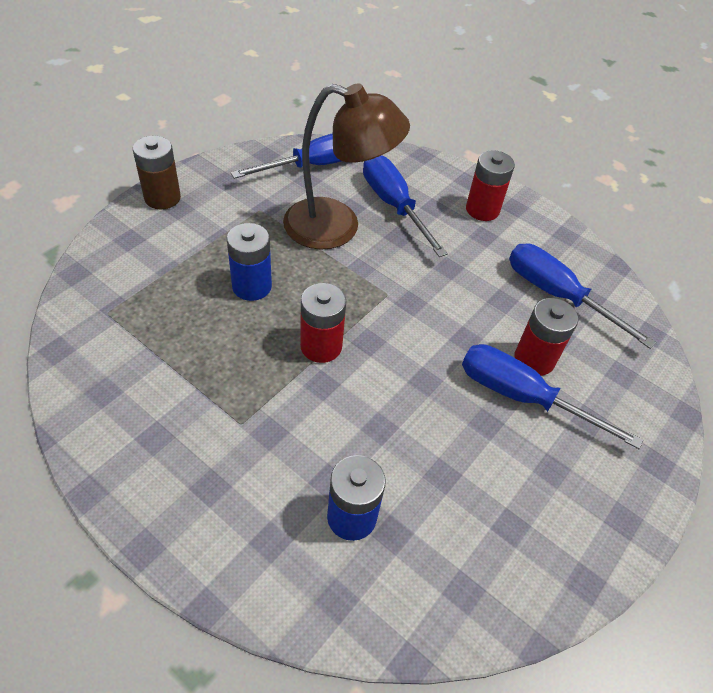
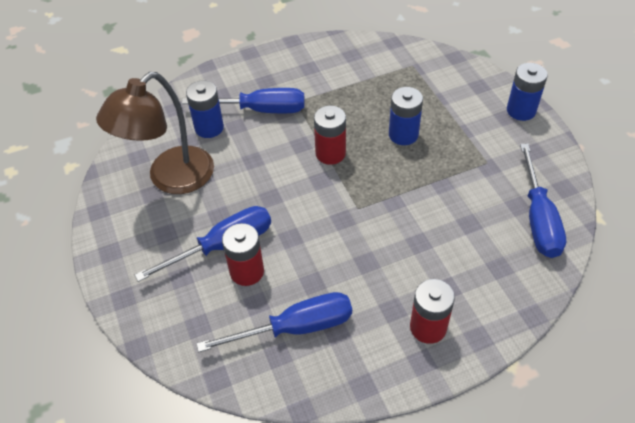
camera: 125 degrees right, 0 degrees up
(162, 198) = (521, 110): brown battery -> blue battery
(337, 227) = (446, 204): brown lamp -> brown lamp (171, 179)
(393, 205) = (460, 255): blue screwdriver -> blue screwdriver (260, 110)

